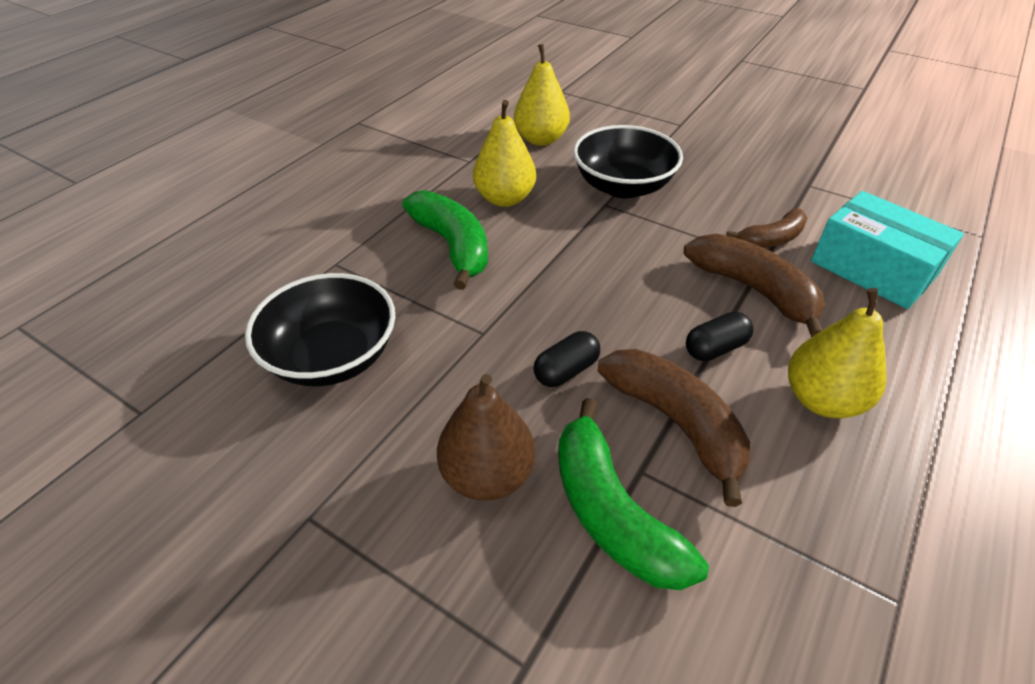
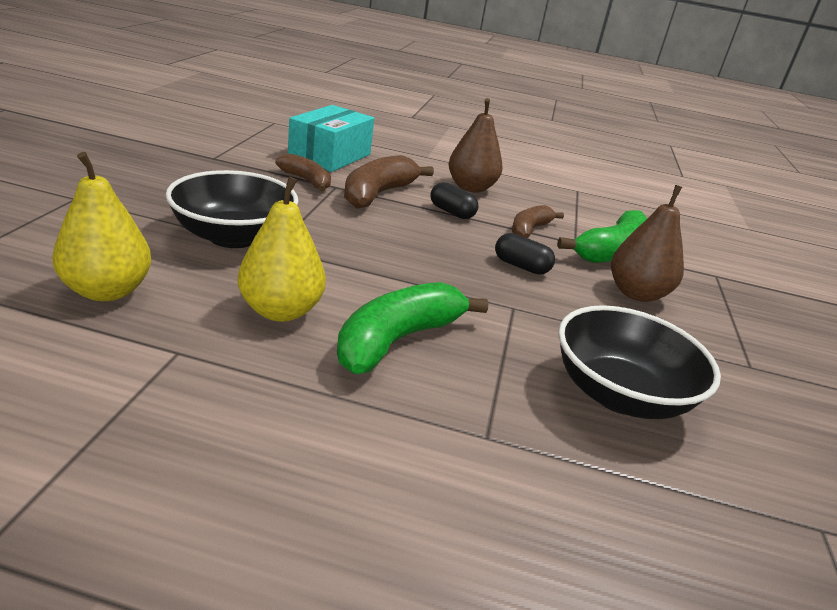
camera: 115 degrees left, 15 degrees down
(675, 423) = (529, 230): brown banana -> brown banana, size x0.62
(822, 399) = (470, 188): yellow pear -> brown pear

